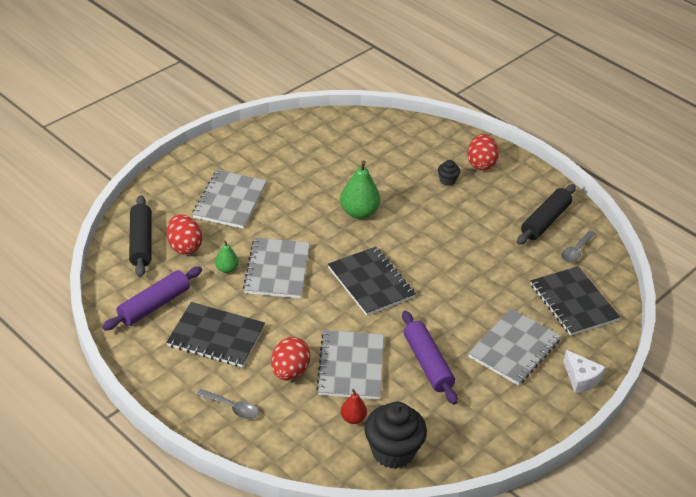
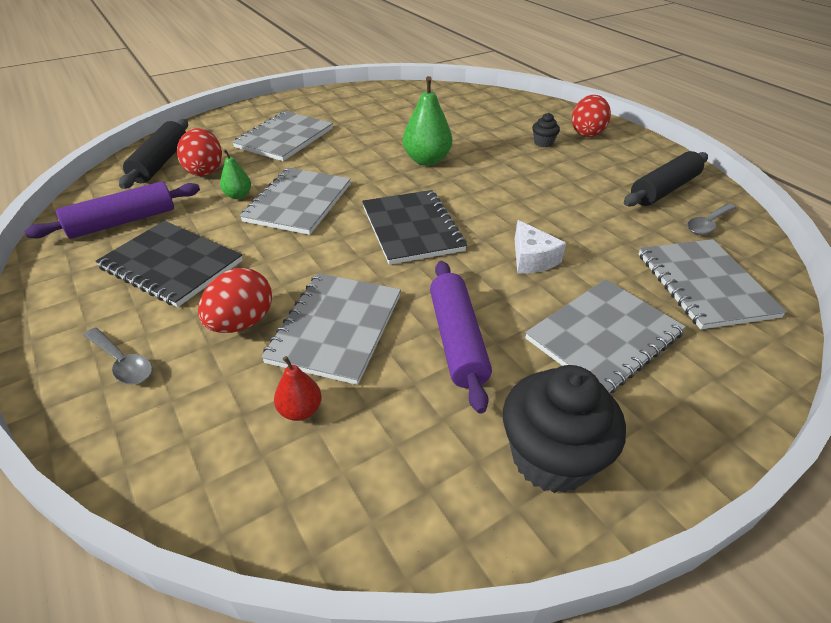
camera: 15 degrees right, 0 degrees up
(393, 451) = (343, 485): black cupcake -> black cupcake (551, 458)
(573, 302) = (705, 285): black notebook -> grey notebook
(581, 378) = (721, 401): white cheese -> white cheese (532, 259)

